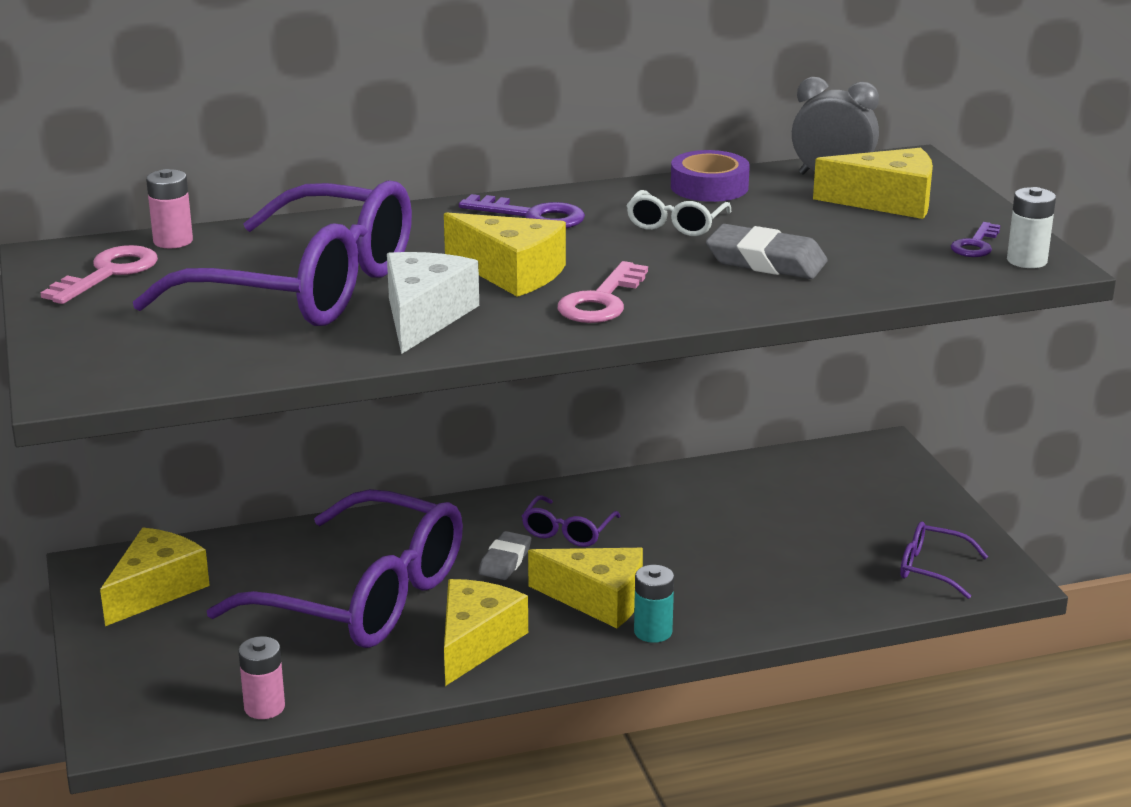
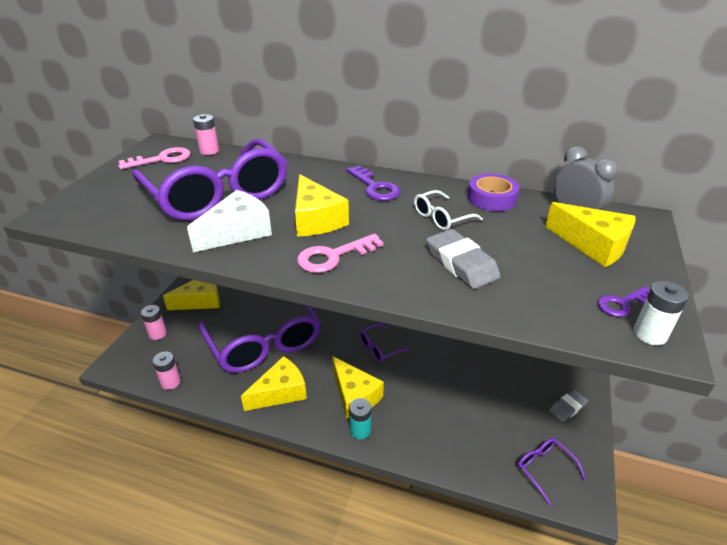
camera: 35 degrees right, 10 degrees up
(138, 662) = (157, 333): none -> pink battery
(505, 561) = (337, 351): grey eraser -> grey eraser (567, 408)

